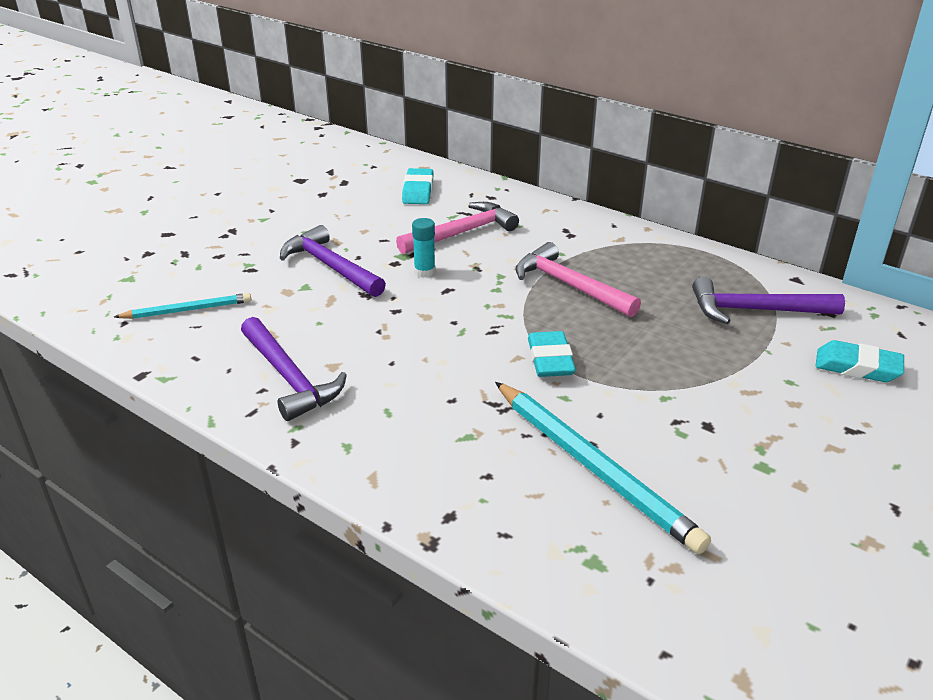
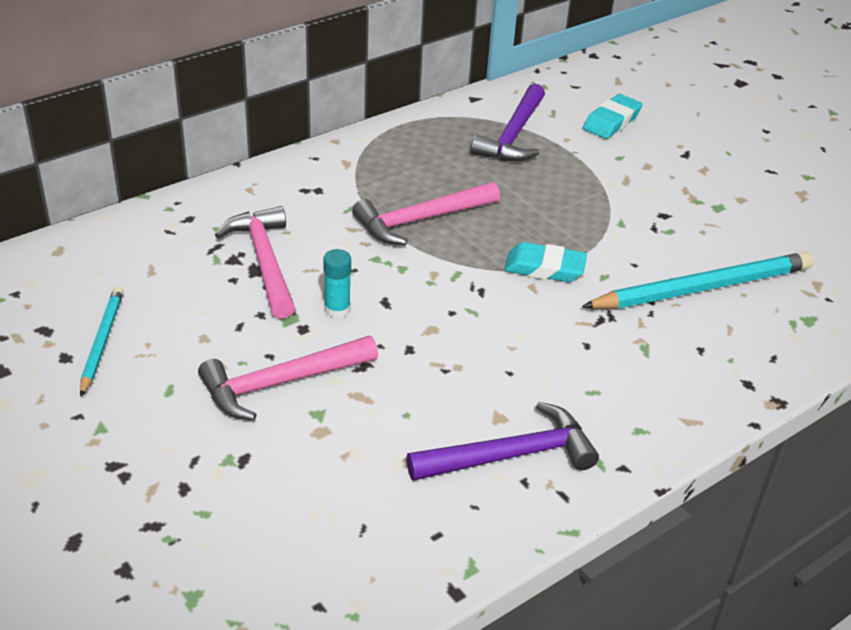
camera: 75 degrees left, 5 degrees up
(187, 310) = (320, 534): turquoise pencil -> turquoise pencil (102, 342)
(330, 267) = (281, 383): purple hammer -> pink hammer
(418, 191) = (128, 270): turquoise eraser -> none

